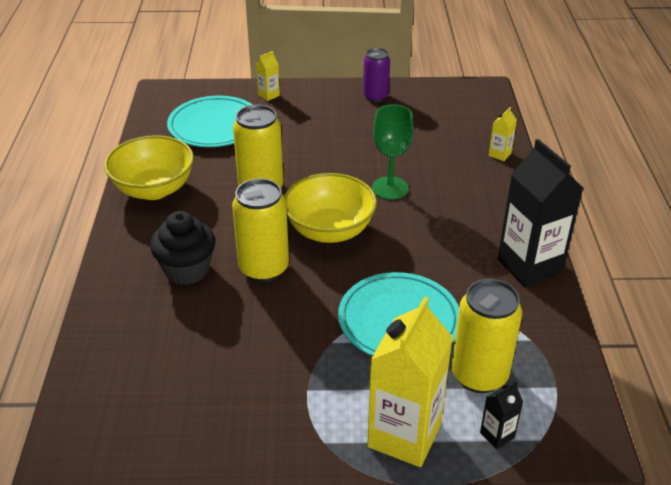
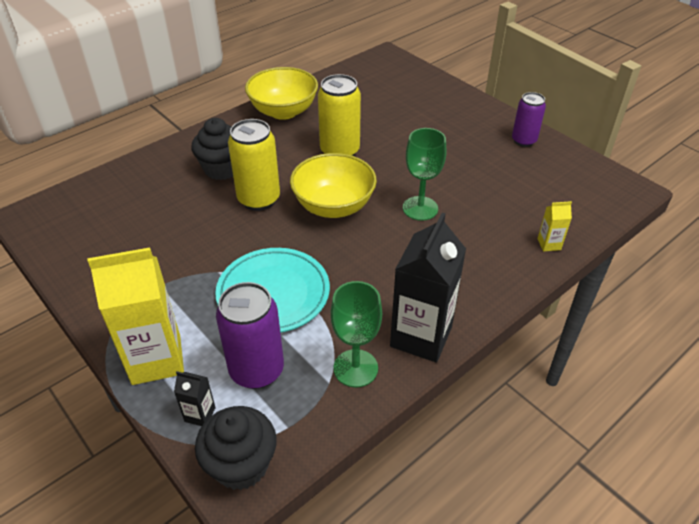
camera: 50 degrees right, 5 degrees up
(214, 126) = (380, 95): turquoise plate -> none
(269, 95) = (448, 95): yellow carton -> none
(479, 375) = (256, 370): yellow can -> purple can
(529, 317) = (355, 368): none -> green goblet
(572, 434) = (241, 464): none -> black cupcake

